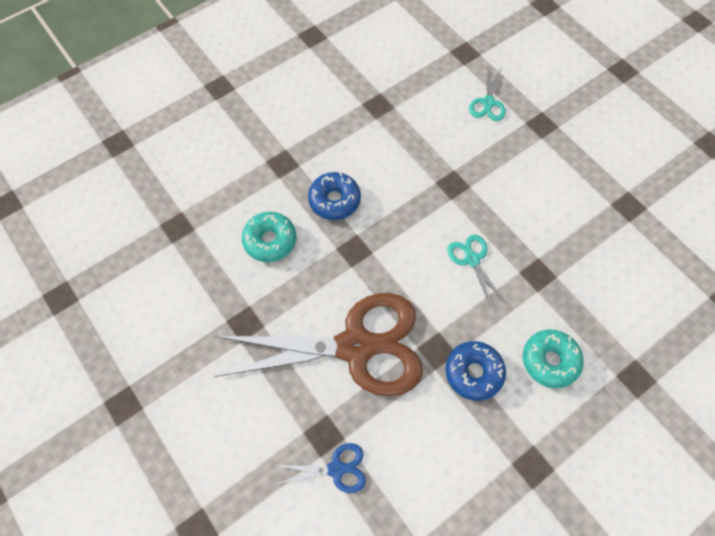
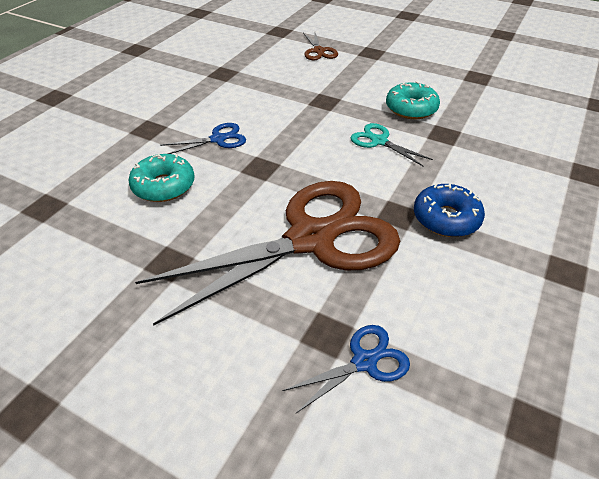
camera: 25 degrees left, 20 degrees down
(334, 200) = (218, 139): blue donut -> blue scissors
(488, 103) = (318, 51): turquoise scissors -> brown scissors
(550, 361) = (506, 186): turquoise donut -> turquoise donut (411, 109)

